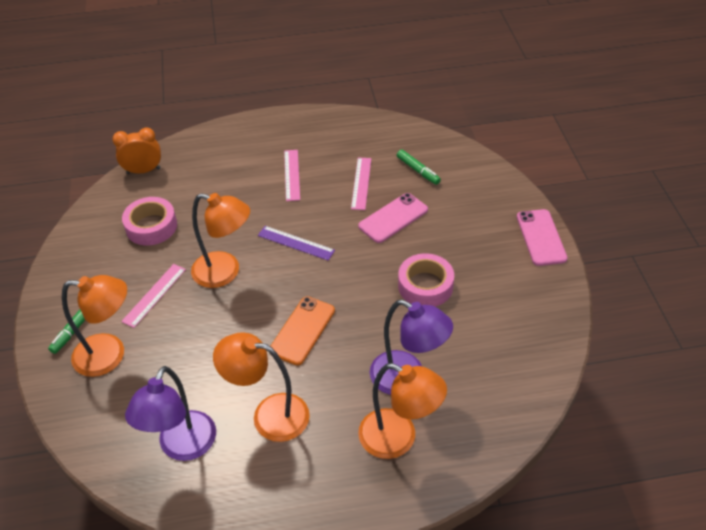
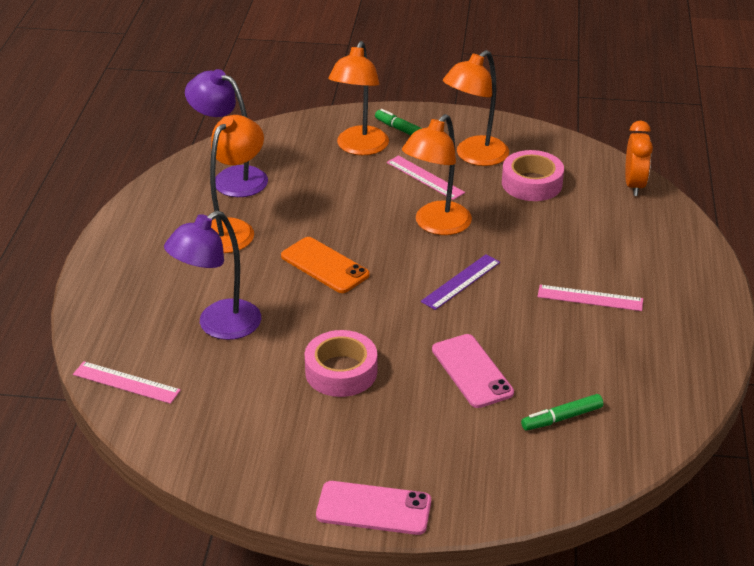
camera: 105 degrees right, 10 degrees down
(361, 183) = (552, 356): pink ruler -> pink ruler (126, 382)
(398, 439) = (152, 304): orange lamp -> orange lamp (474, 156)

